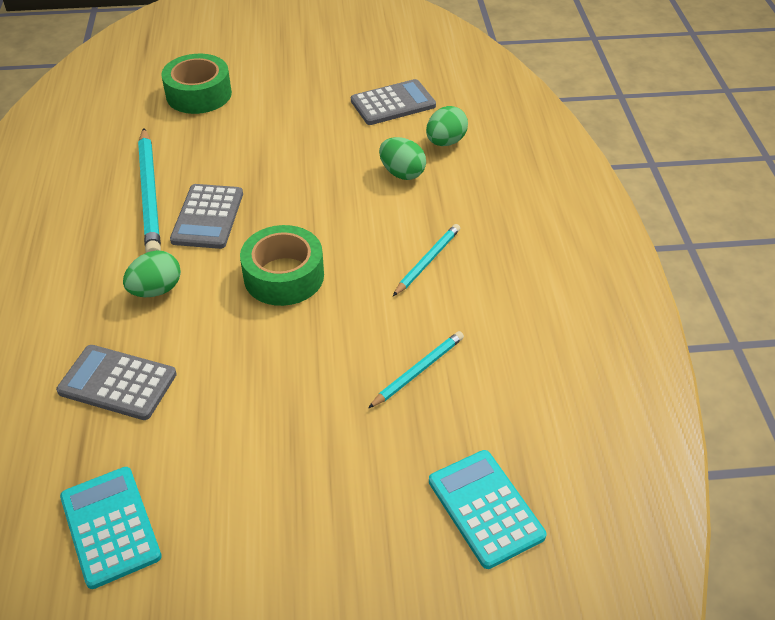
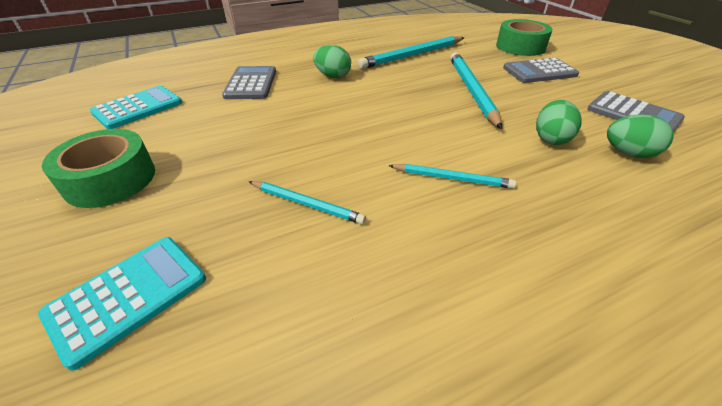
camera: 70 degrees right, 5 degrees down
(208, 217) = (410, 75): grey calculator -> grey calculator (539, 72)
(281, 183) = (471, 90): none -> turquoise pencil
(284, 276) = (377, 113): green tape -> green tape (110, 179)

